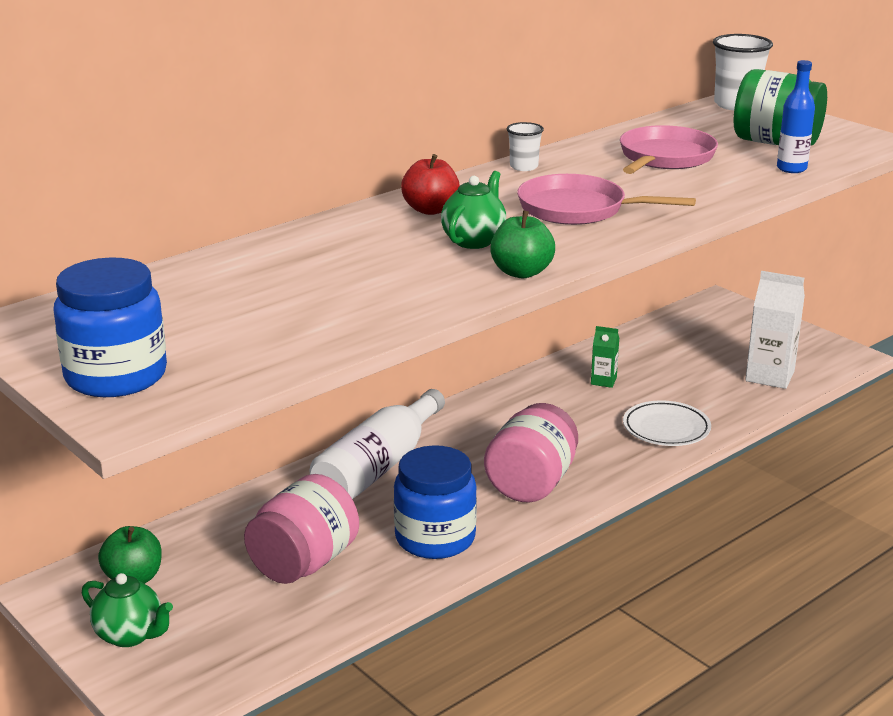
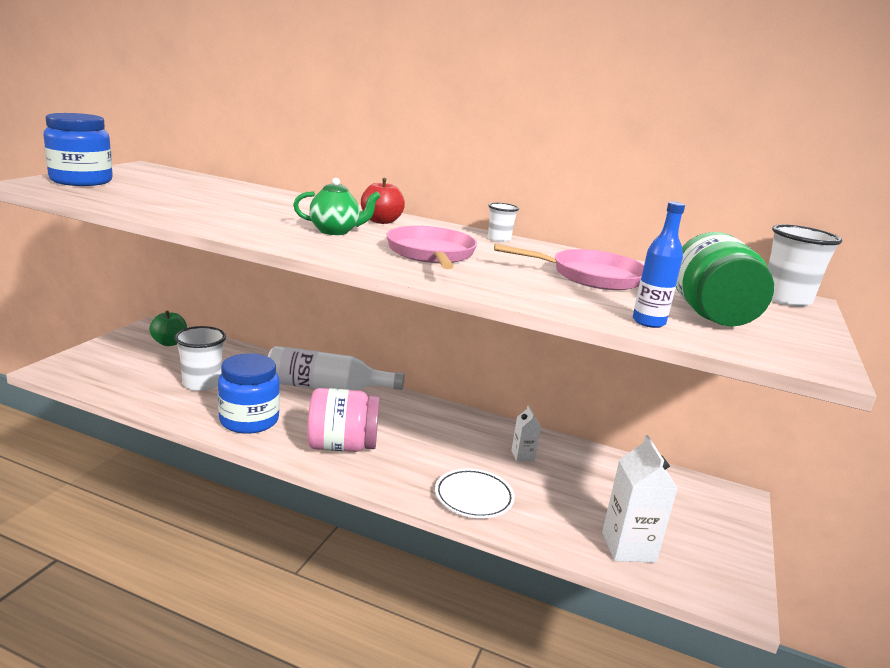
camera: 60 degrees right, 5 degrees down
(130, 635) = (115, 351): green teapot -> none
(304, 563) = (202, 383): pink jar -> white cup
(521, 272) = (286, 243): green apple -> none
(603, 381) = (522, 456): green carton -> white carton

